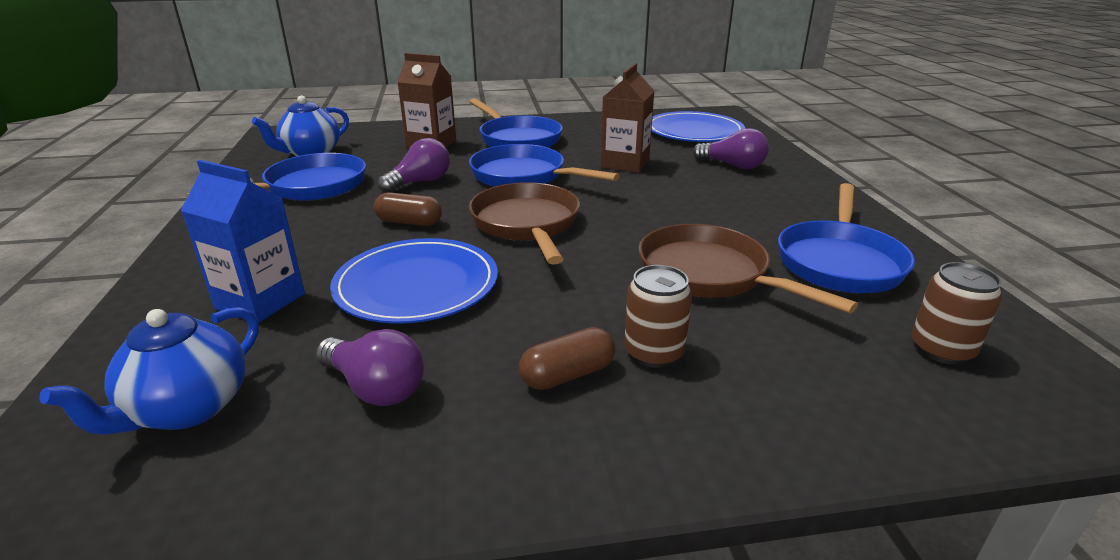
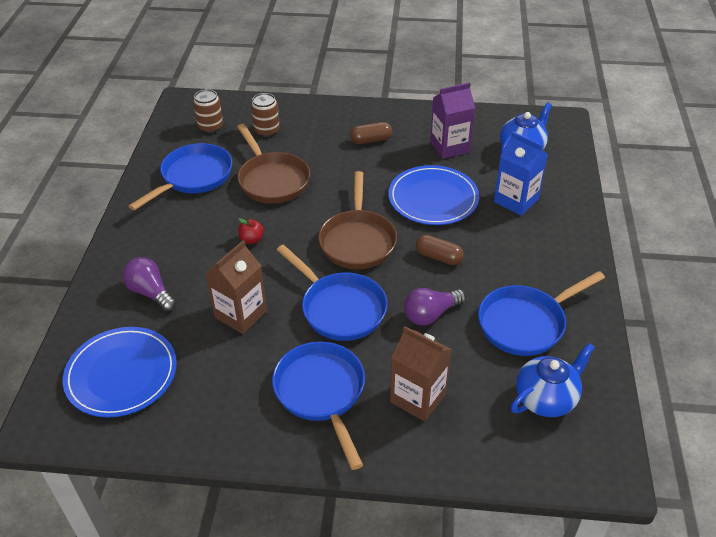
camera: 165 degrees left, 15 degrees up
(375, 388) = (449, 147): purple light bulb -> purple carton
(653, 352) = (330, 144): brown can -> brown can (267, 130)
(669, 210) = (252, 239): none -> red apple

